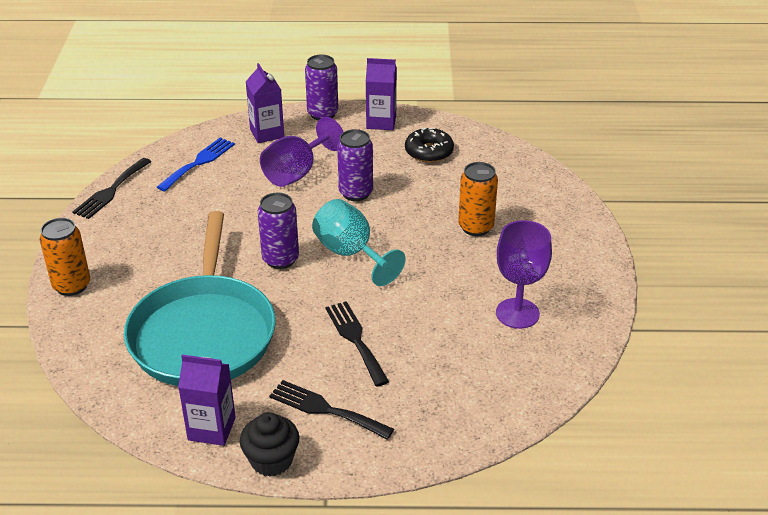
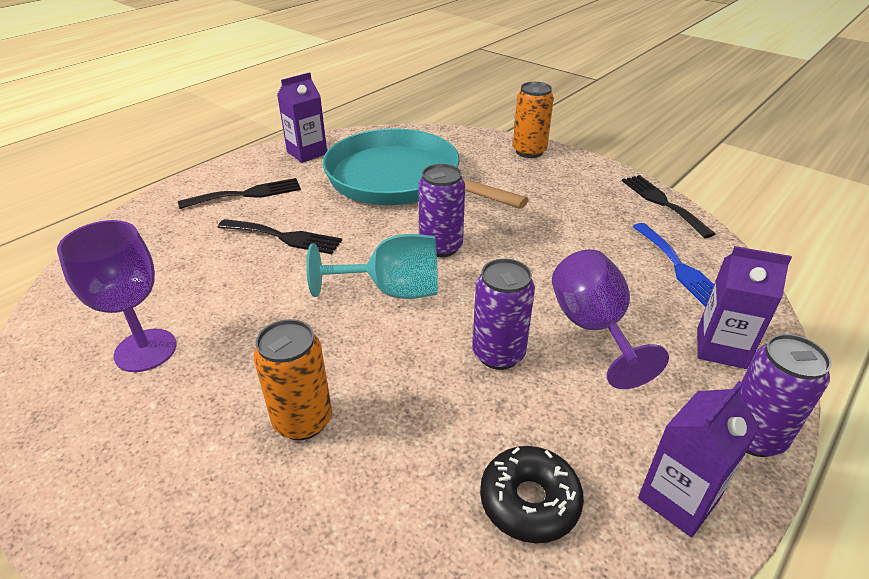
camera: 130 degrees right, 0 degrees up
(271, 460) = (247, 161): black cupcake -> none

